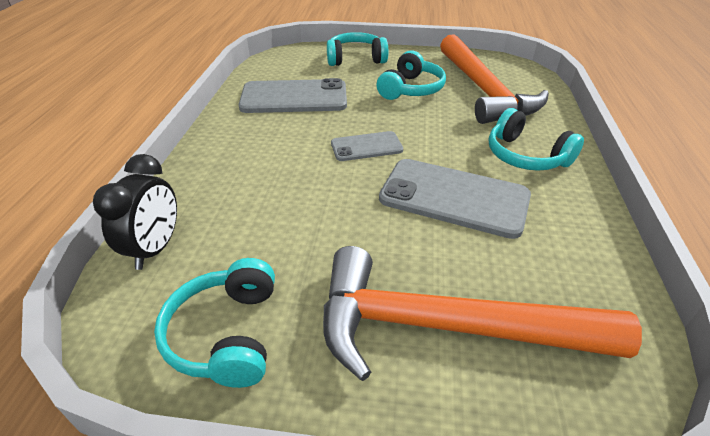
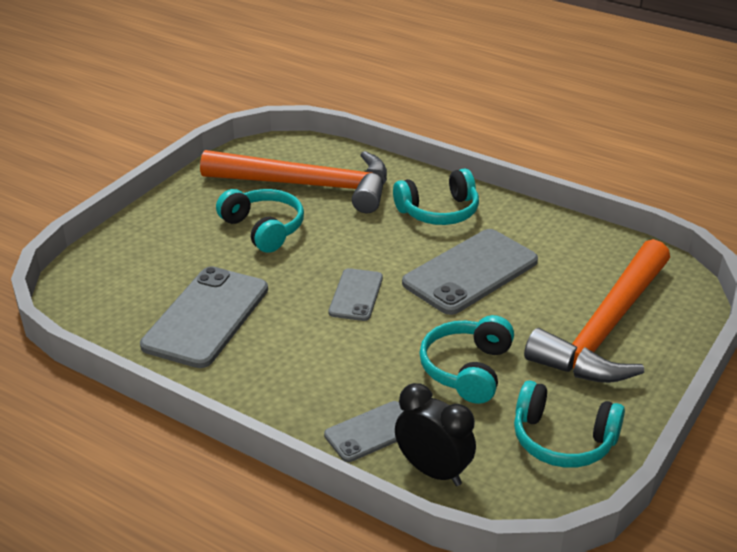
camera: 65 degrees left, 5 degrees down
(197, 200) = (372, 432): none -> grey phone
(355, 59) = (147, 242): turquoise headphones -> turquoise headphones (467, 369)

